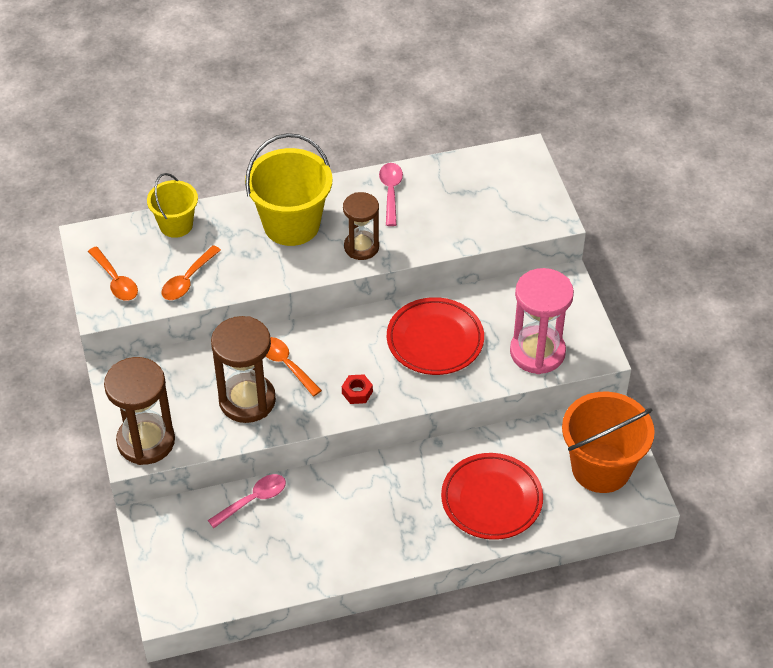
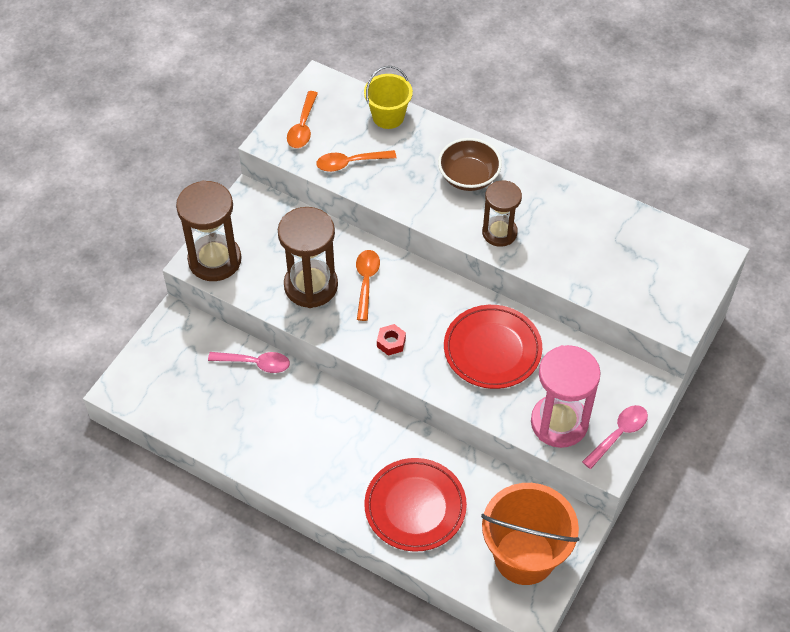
camera: 45 degrees right, 5 degrees up
(291, 224) = (468, 177): yellow bucket -> brown bowl
(391, 192) = (571, 207): pink spoon -> pink spoon (619, 434)

